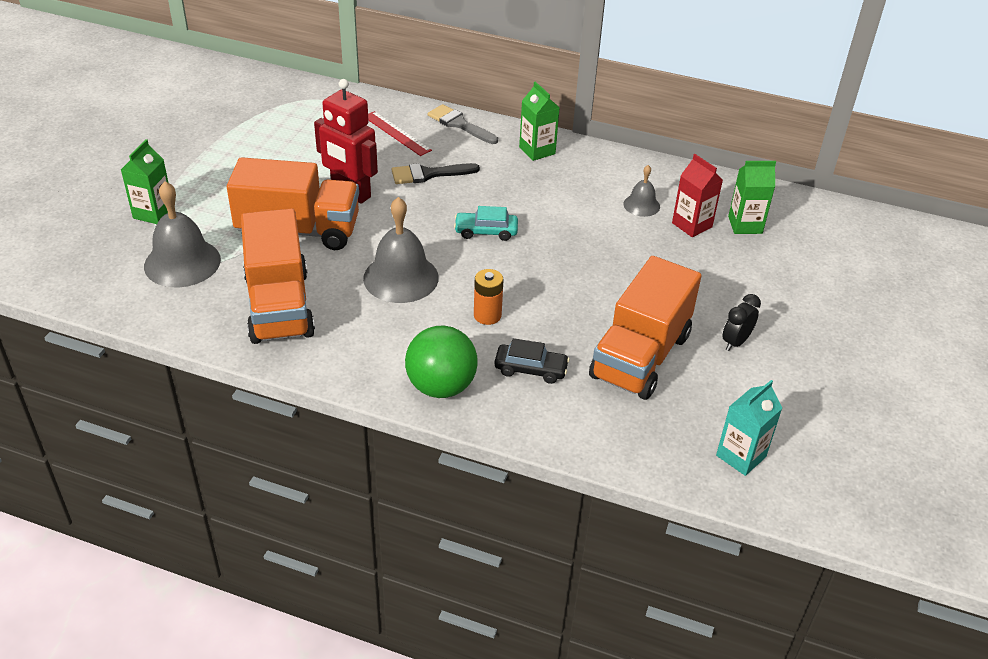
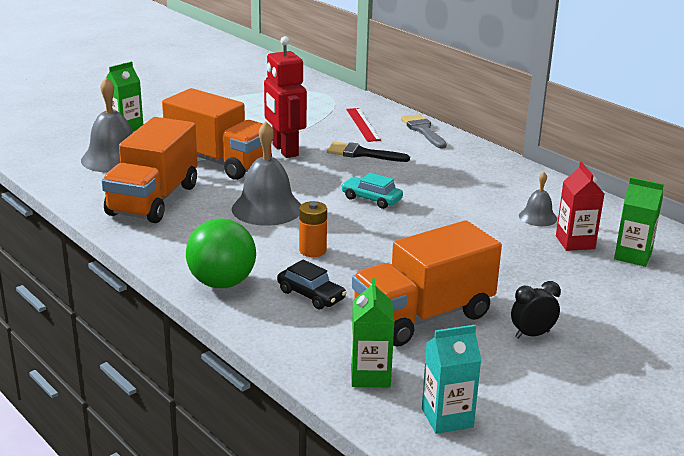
camera: 30 degrees right, 15 degrees down
(537, 150) = (475, 160): green carton -> green carton (370, 375)

